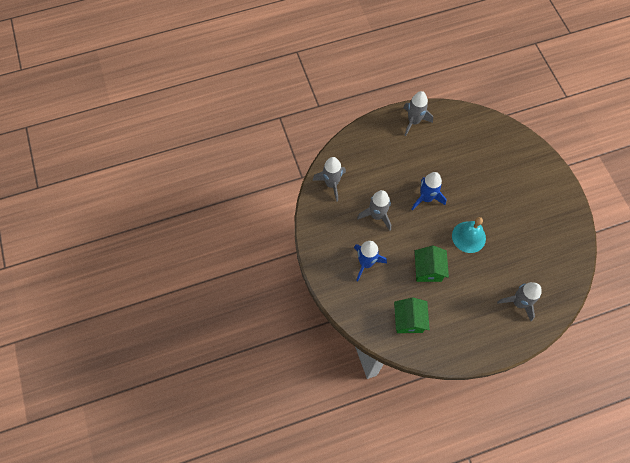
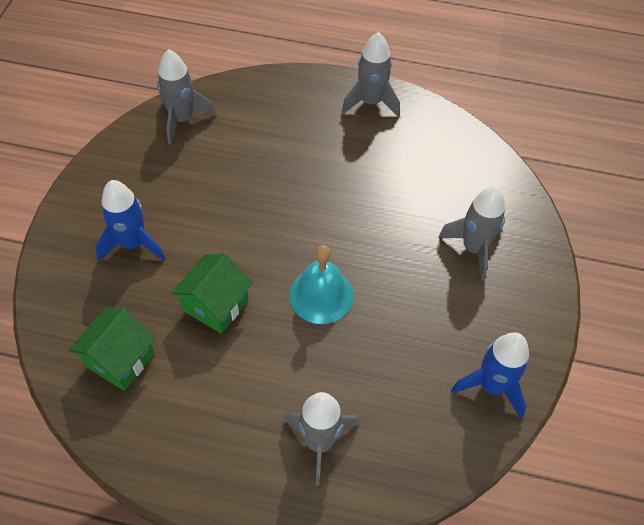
camera: 30 degrees right, 10 degrees down
(377, 215) = (207, 191): grey rocket -> grey rocket (473, 248)
(426, 198) = (301, 207): blue rocket -> blue rocket (491, 386)

